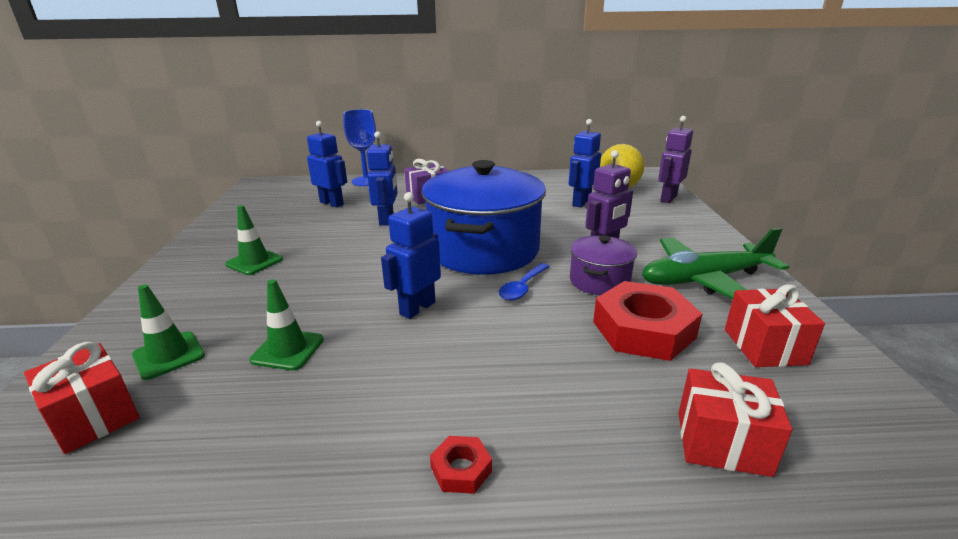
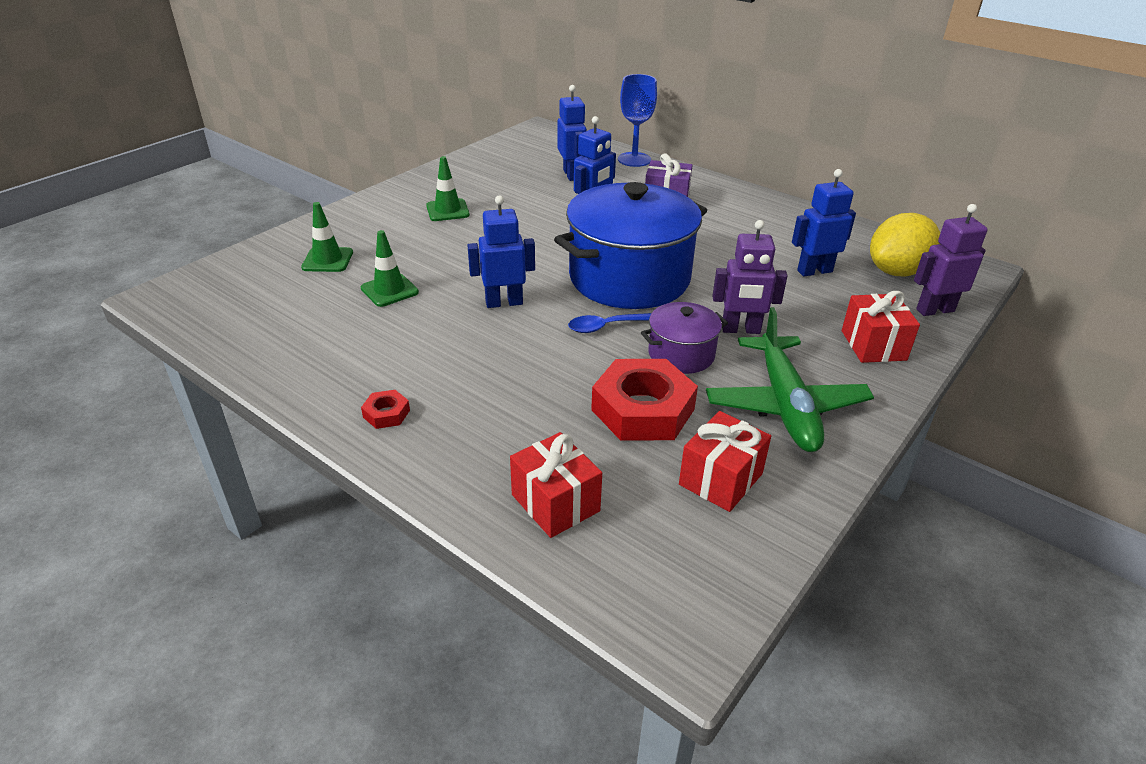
camera: 40 degrees right, 10 degrees up
(94, 417) = (261, 280): red gift -> red gift (873, 345)
(704, 280) = (785, 405): green plane -> green plane turned 120 degrees counterclockwise

